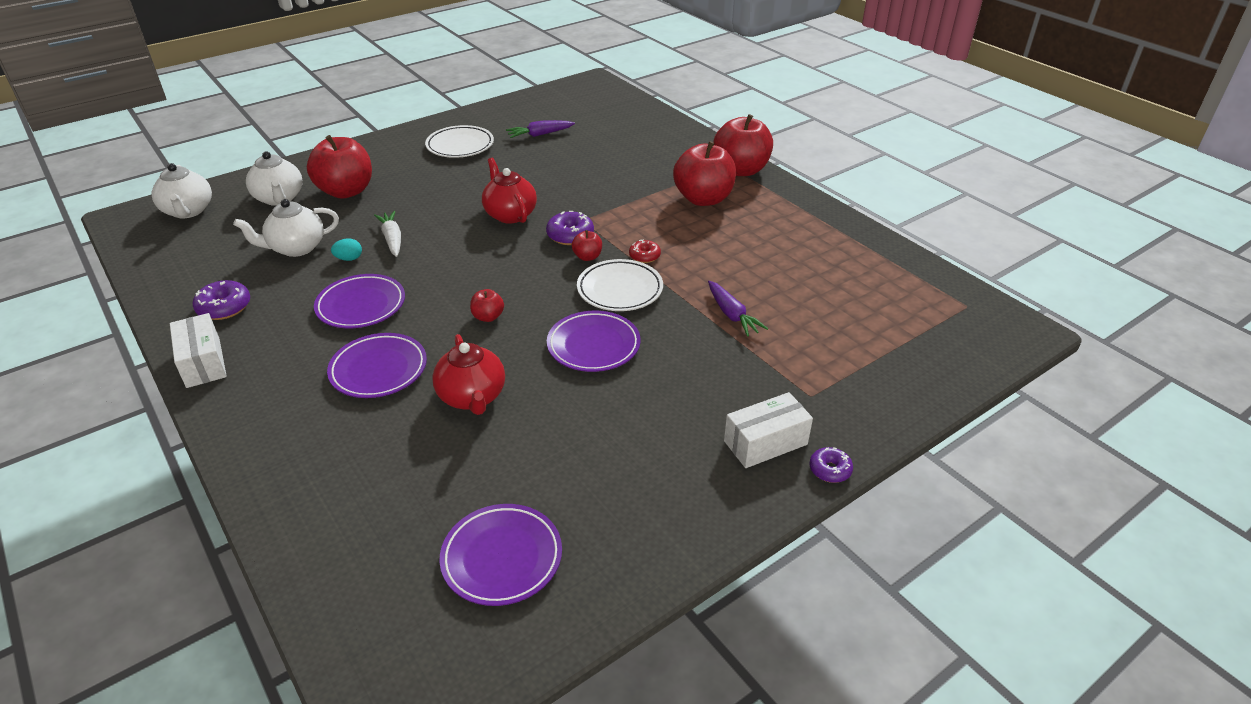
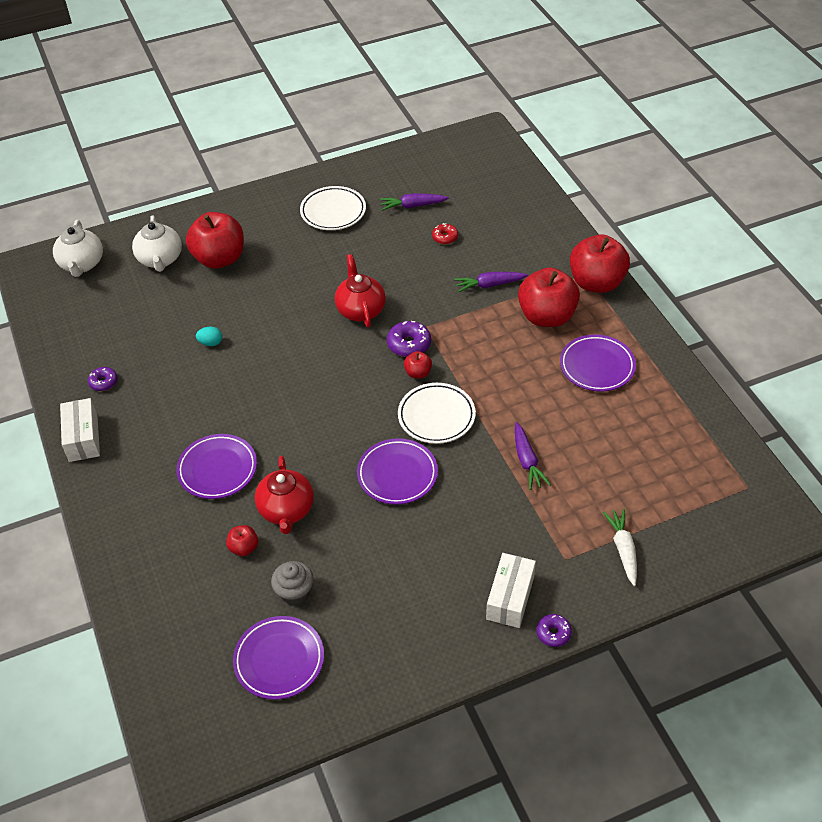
camera: 15 degrees right, 10 degrees up
(224, 307) = (103, 382): purple donut -> purple donut, size x0.65
(296, 248) = (168, 323): white teapot -> none
(361, 306) = (213, 398): purple plate -> purple plate (597, 366)
(392, 239) = (251, 325): white carrot -> white carrot (623, 549)
(488, 317) = (316, 428): red apple -> red apple (244, 548)
(503, 479) = (294, 592): none -> grey cupcake
(637, 182) = (489, 285): none -> purple carrot
(644, 256) = (469, 380): red donut -> red donut (445, 237)
(765, 443) = (510, 598): white box -> white box turned 60 degrees counterclockwise

